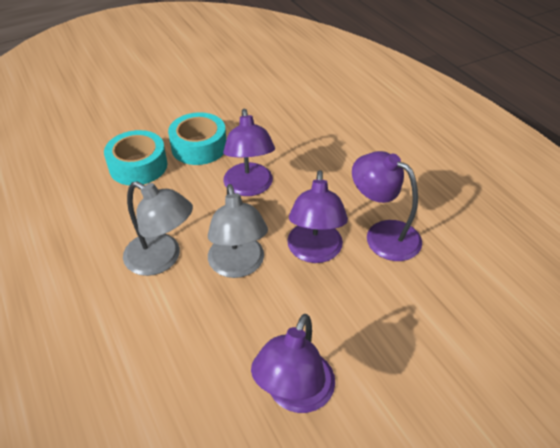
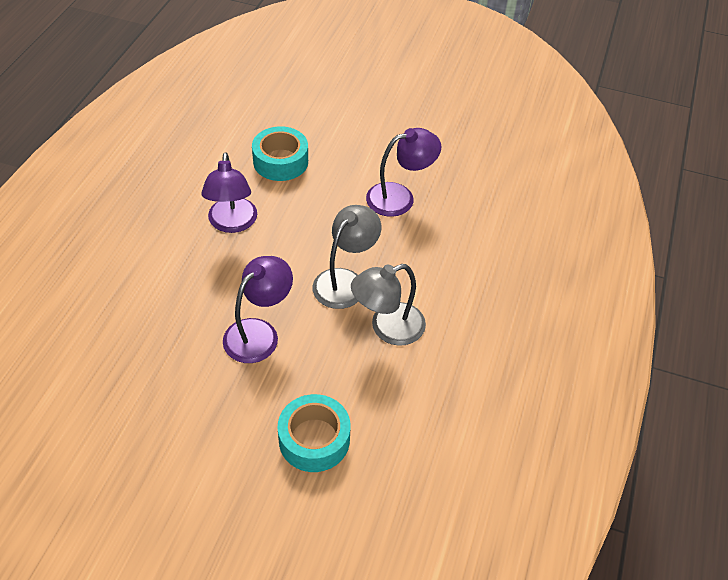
camera: 135 degrees left, 5 degrees up
(162, 259) = (387, 328): grey lamp -> grey lamp turned 105 degrees counterclockwise
(199, 147) = (240, 414): turquoise tape -> turquoise tape (280, 161)
(314, 252) = (288, 249): purple lamp -> none

